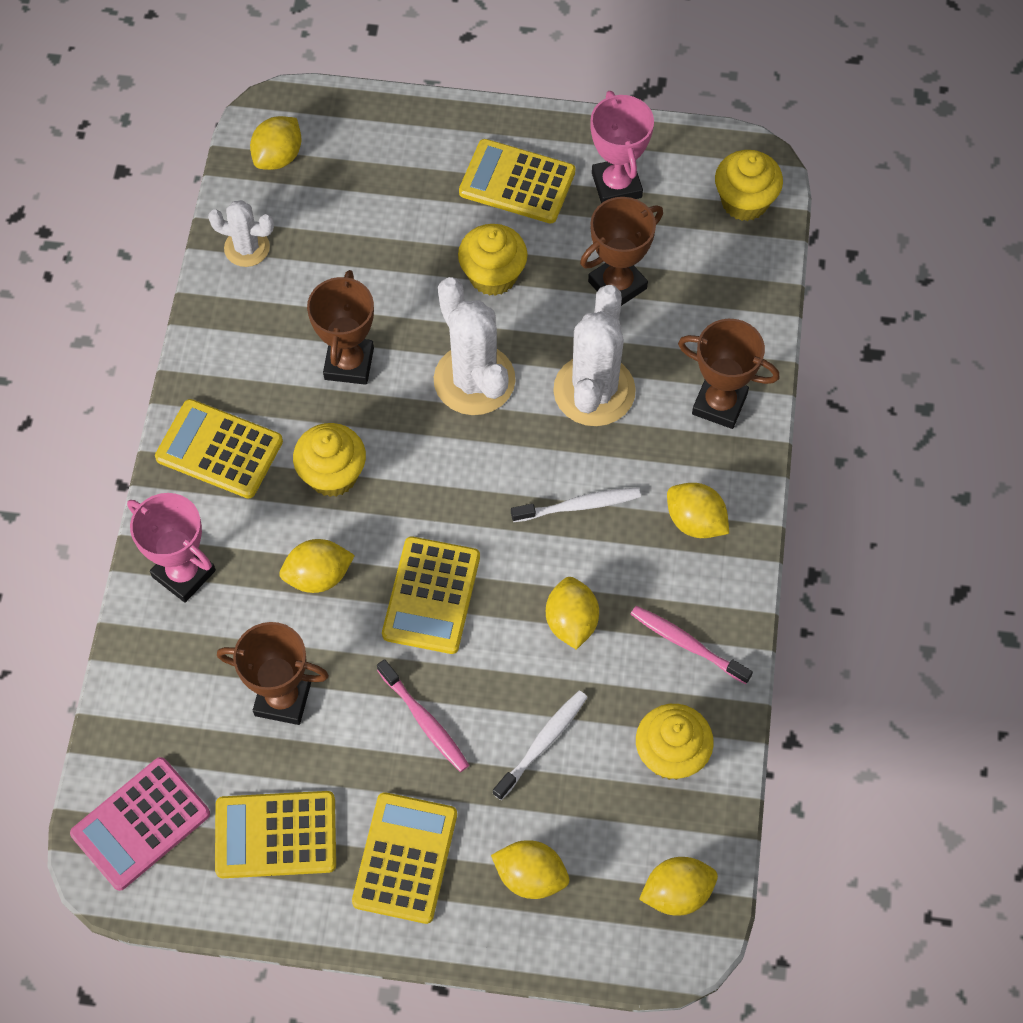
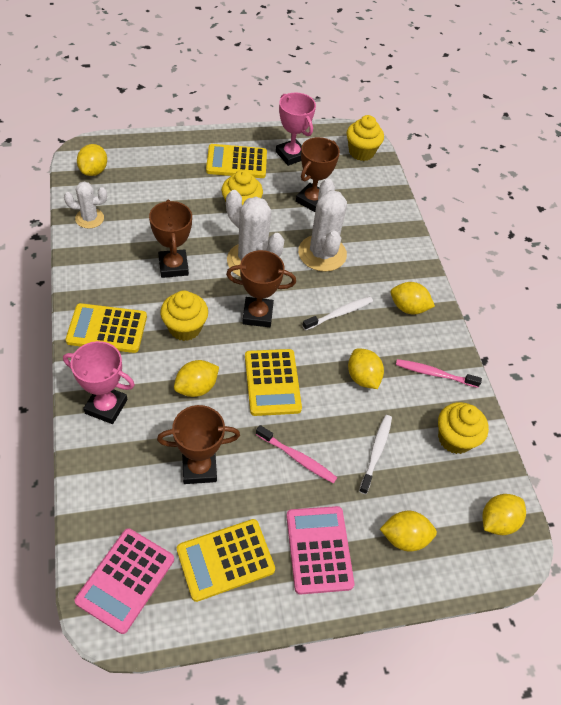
camera: 25 degrees left, 10 degrees down
(405, 858) = (319, 549): yellow calculator -> pink calculator
(719, 404) = (393, 247): brown trophy -> brown trophy (257, 315)

